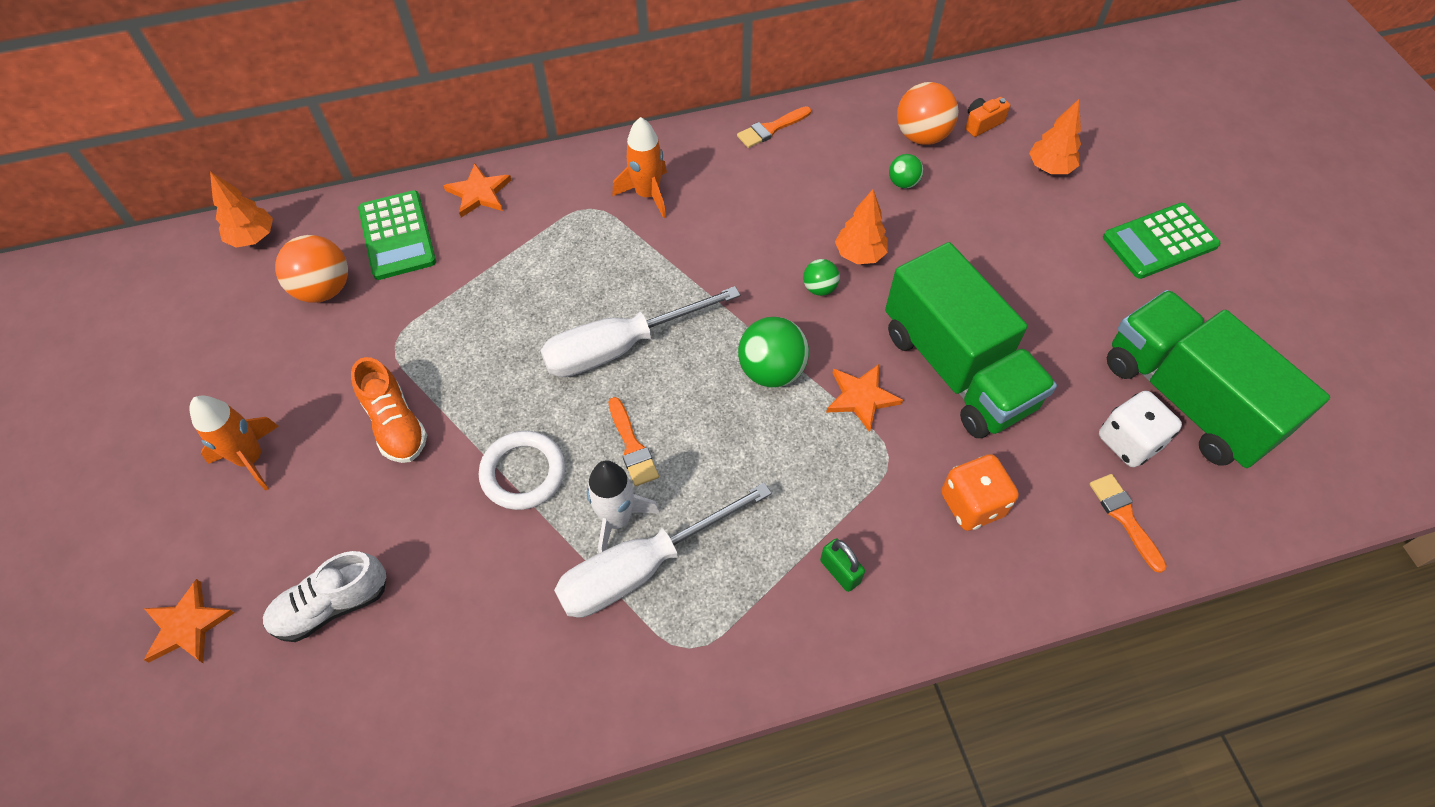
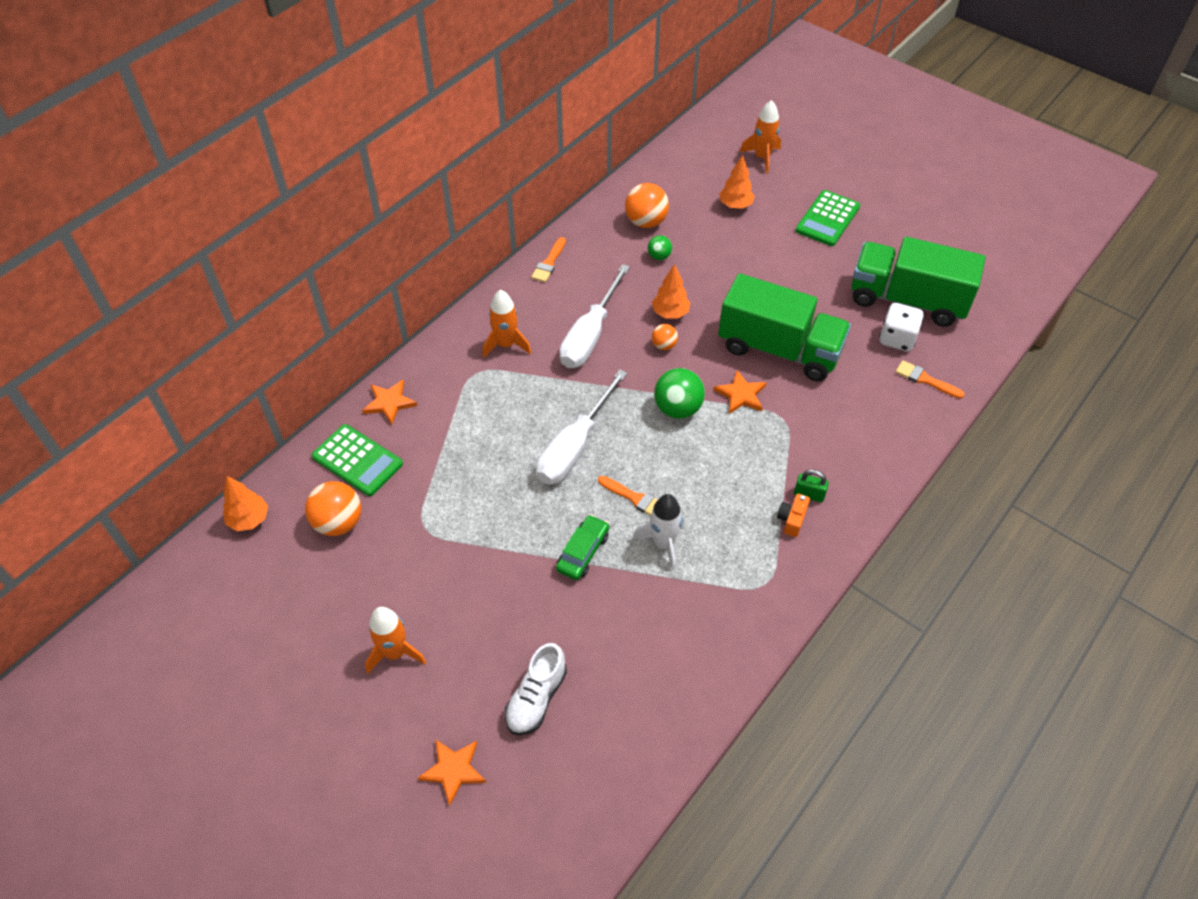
camera: 35 degrees left, 5 degrees down
(395, 424) = (473, 574): orange shoe -> none
(523, 473) = (583, 552): white ring -> green car
(642, 568) = (701, 560): white screwdriver -> white screwdriver (590, 335)
(819, 288) = (664, 345): green ball -> orange ball
(972, 504) = (846, 418): orange dice -> none
(982, 123) = (675, 197): orange camera -> orange camera (792, 520)
(1134, 127) = (762, 157): none -> orange rocket

